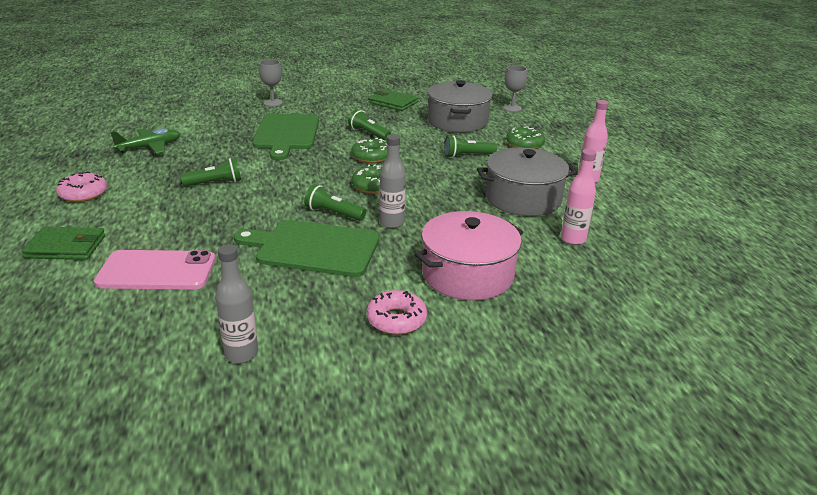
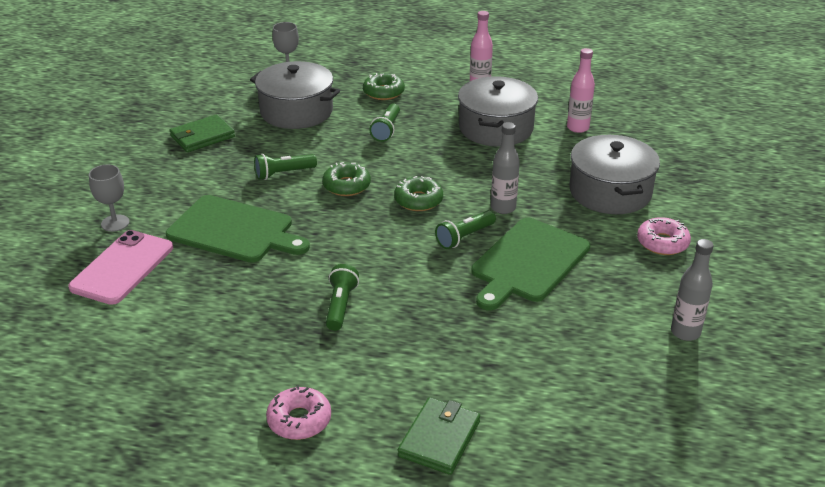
camera: 65 degrees left, 5 degrees up
(150, 147) = (186, 350): green plane -> none
(157, 271) = (526, 370): pink phone -> pink phone (122, 267)
(467, 274) = (610, 192): pink pot -> grey pot

